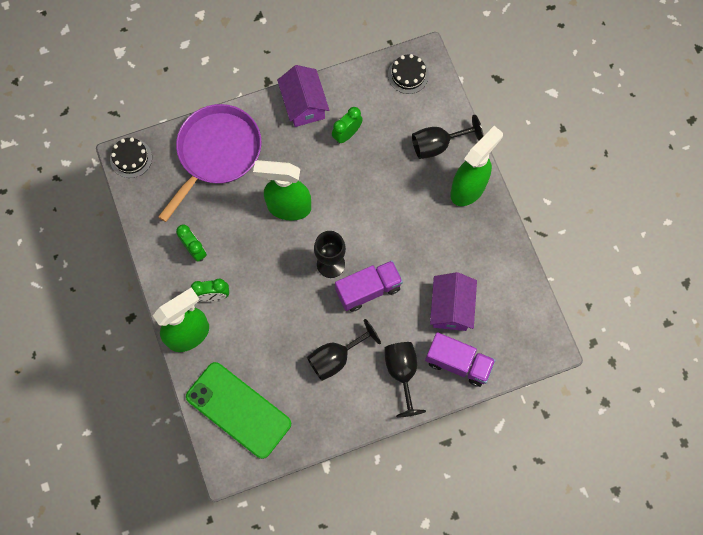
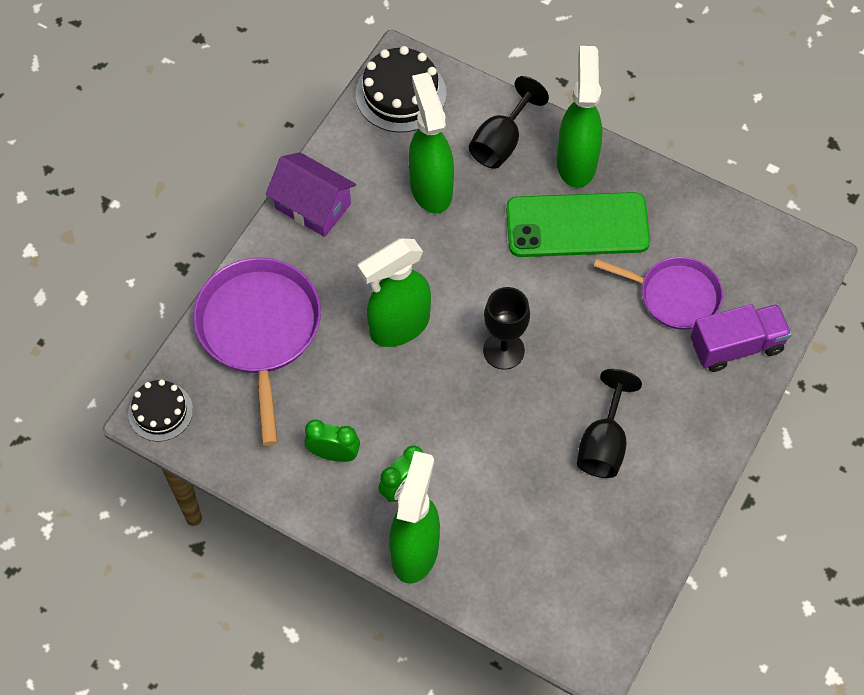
camera: 40 degrees left, 10 degrees down
(238, 410) = (550, 587): green phone -> green phone (577, 225)
(347, 134) = (391, 202): green clock -> none
(368, 289) = (570, 345): purple truck -> none
(375, 142) = (431, 188): none -> green spray bottle
(402, 373) = (688, 402): black goblet -> none
(408, 75) = (401, 94): black cake -> black cake, size x1.55
(451, 307) = (675, 296): purple house -> purple pan

